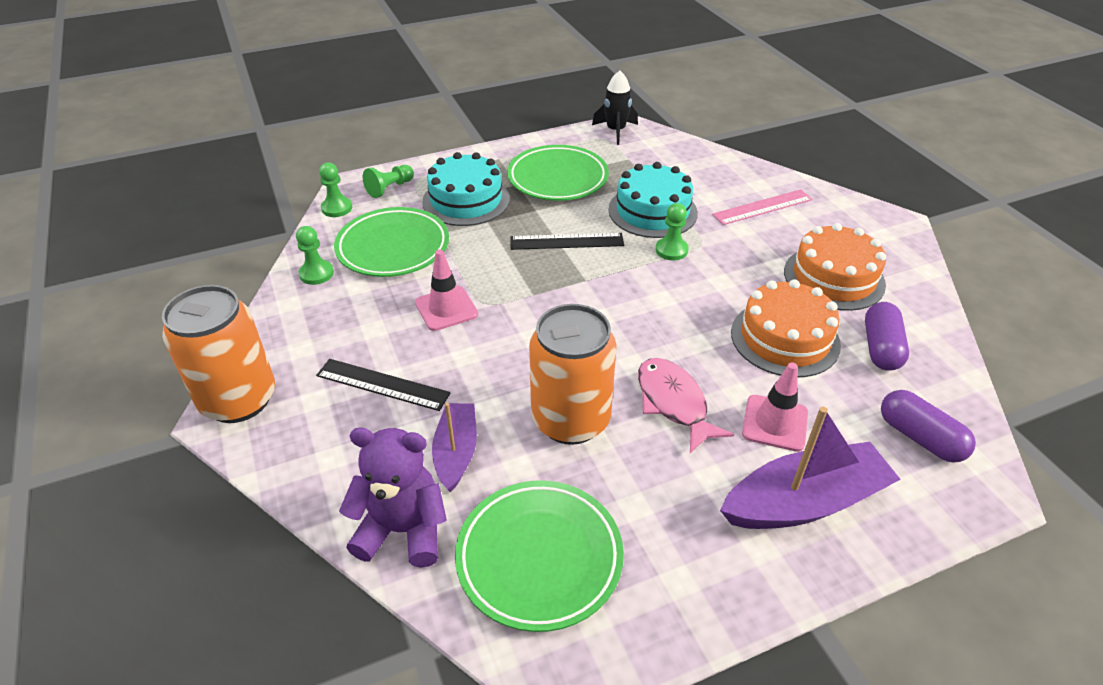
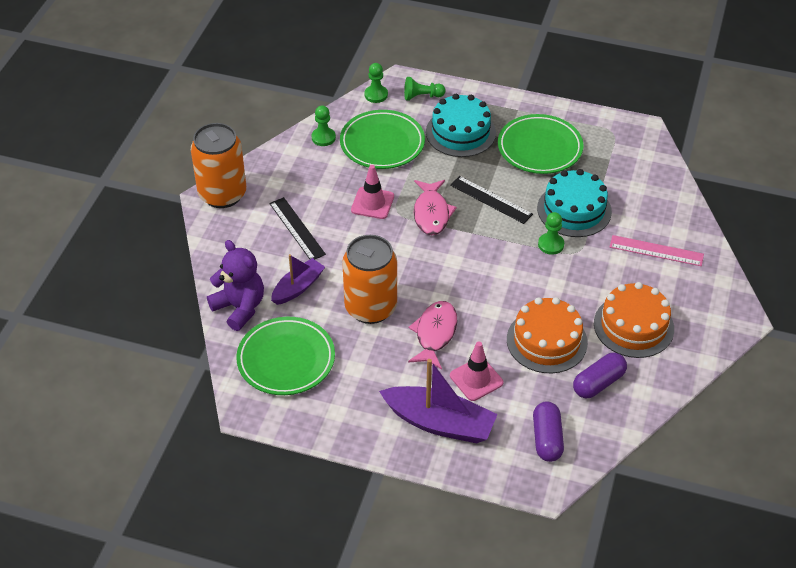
camera: 40 degrees right, 5 degrees up
(522, 284) = (431, 213): none -> pink fish
(615, 131) = (629, 130): black rocket -> none

